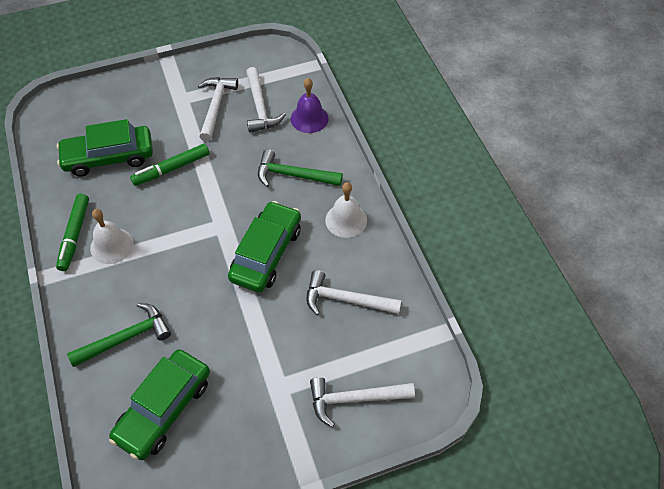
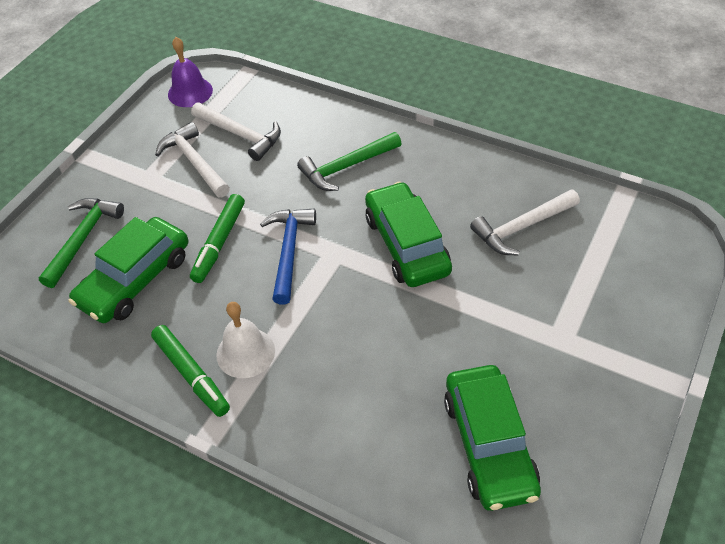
camera: 40 degrees left, 5 degrees down
(126, 338) = (370, 418): green hammer -> green hammer (83, 239)
(199, 204) = (289, 252): none -> blue hammer
(309, 118) = (300, 114): purple bell -> purple bell (190, 92)
(346, 220) = (439, 169): white bell -> none
(355, 399) = (630, 294): white hammer -> none

